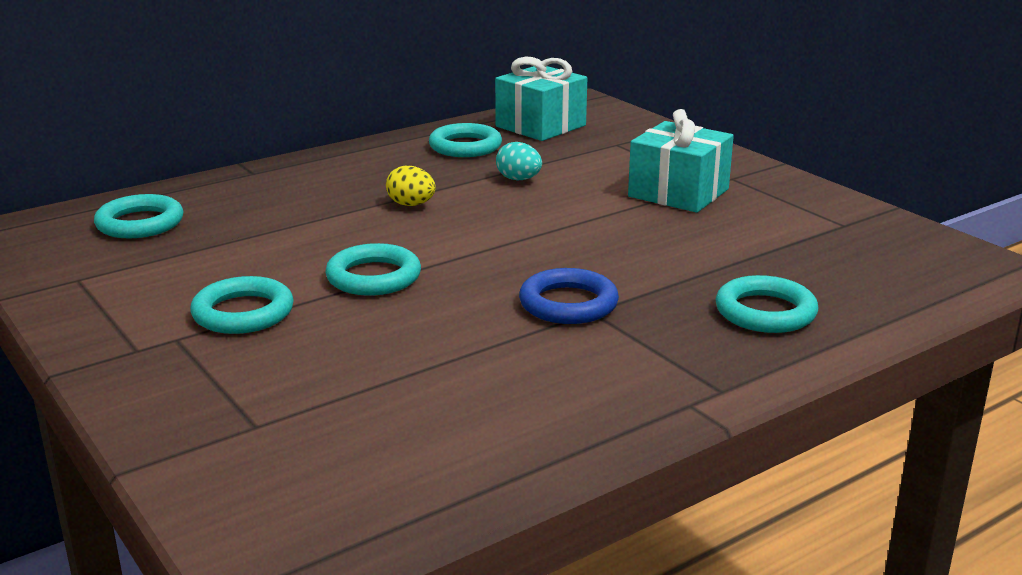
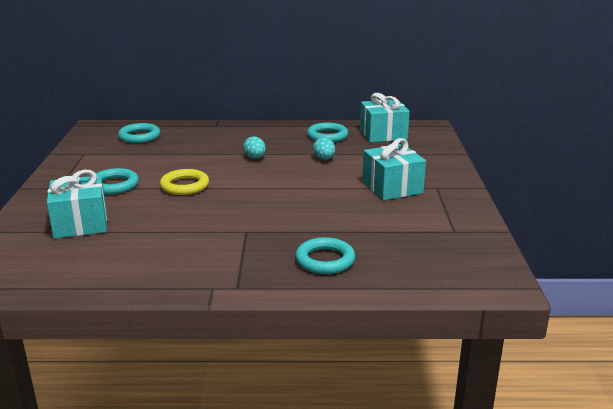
camera: 35 degrees right, 0 degrees up
(298, 391) = (81, 223): none -> turquoise gift
(373, 277) = (185, 186): turquoise ring -> yellow ring
(411, 205) = (255, 158): yellow egg -> turquoise egg
(568, 304) = (242, 224): blue ring -> none

